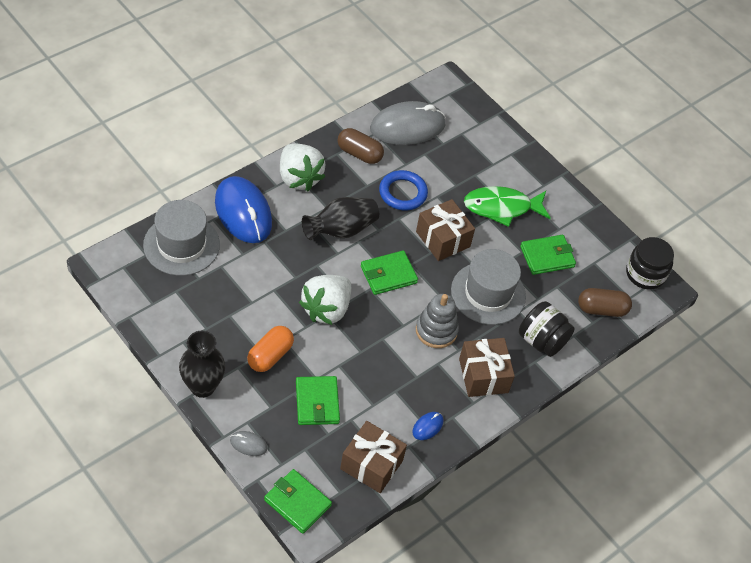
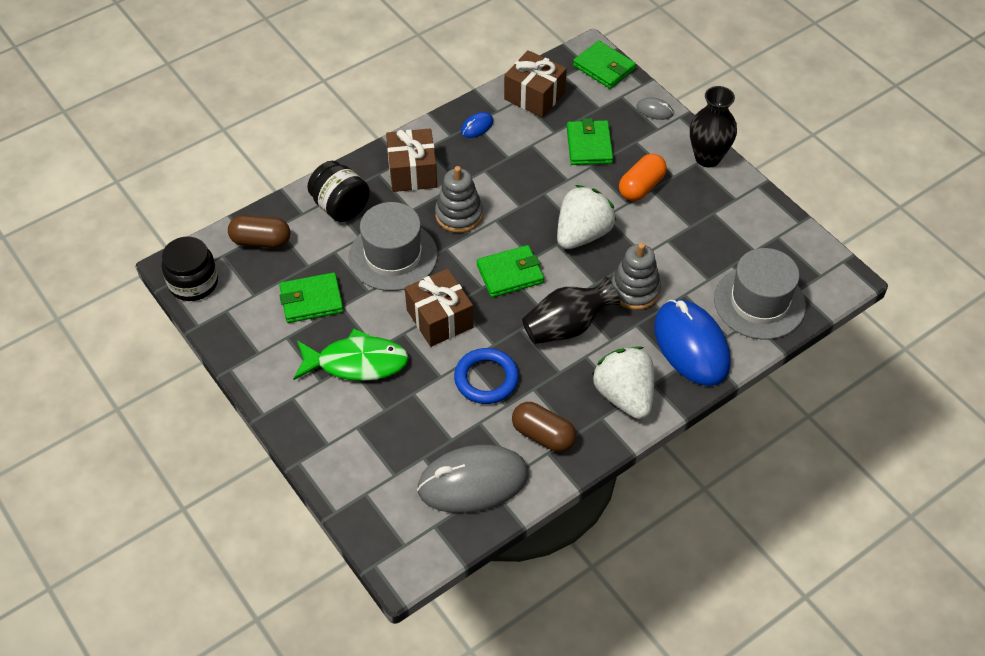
camera: 170 degrees left, 0 degrees up
(284, 258) = (635, 290): none -> grey stacking toy

